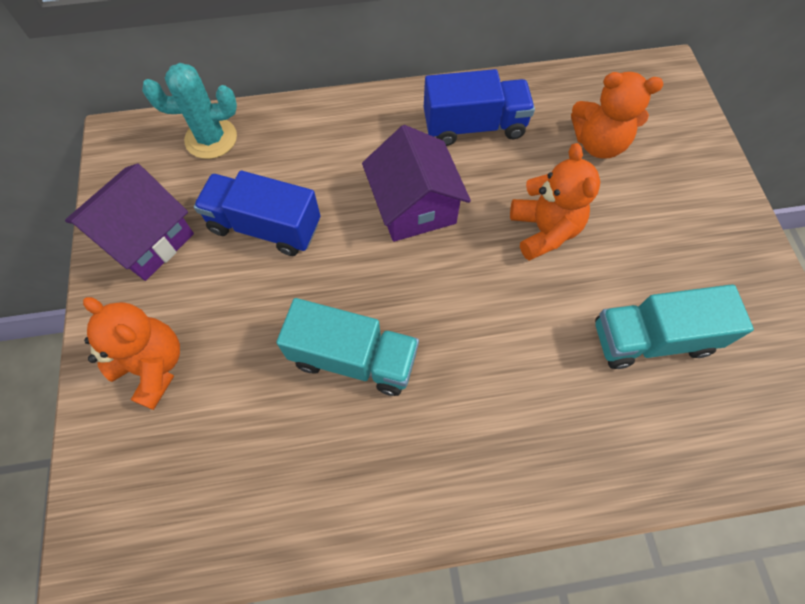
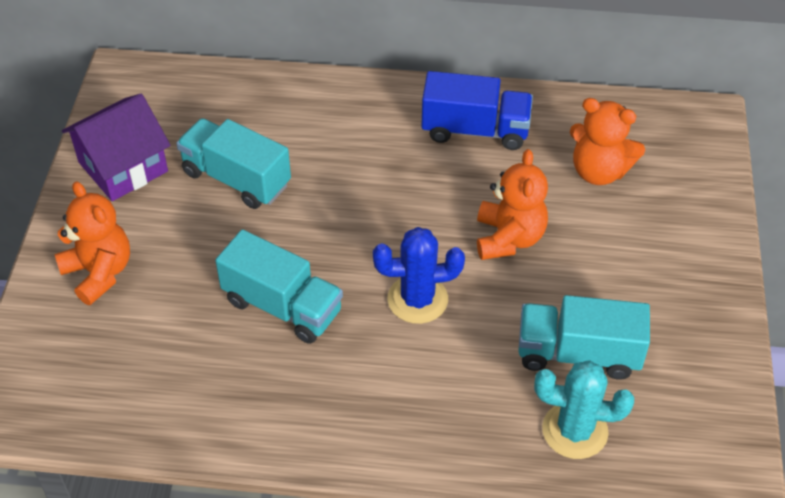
camera: 15 degrees right, 15 degrees down
(211, 138) = (209, 91): turquoise cactus -> turquoise cactus (575, 430)
(265, 227) = (236, 179): blue truck -> turquoise truck
(414, 206) = (387, 191): purple house -> none
(482, 317) = (417, 299): none -> blue cactus

